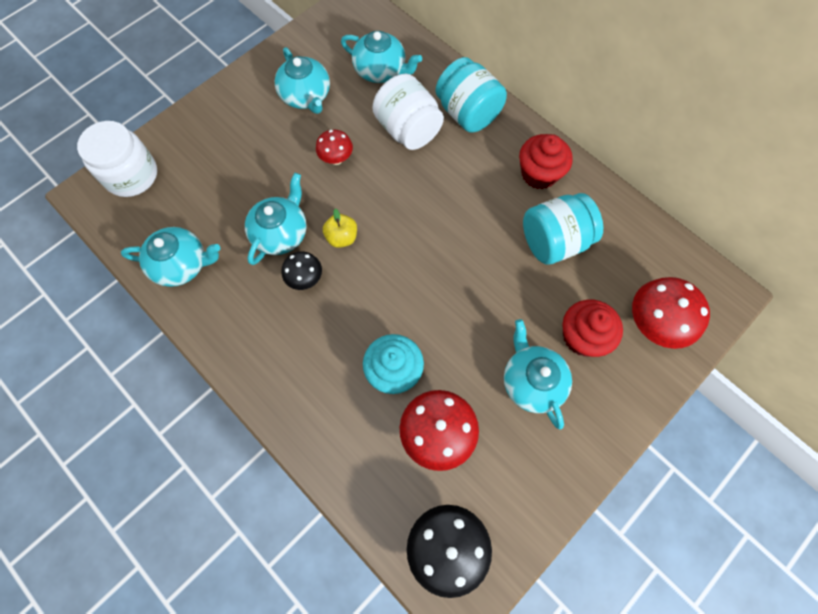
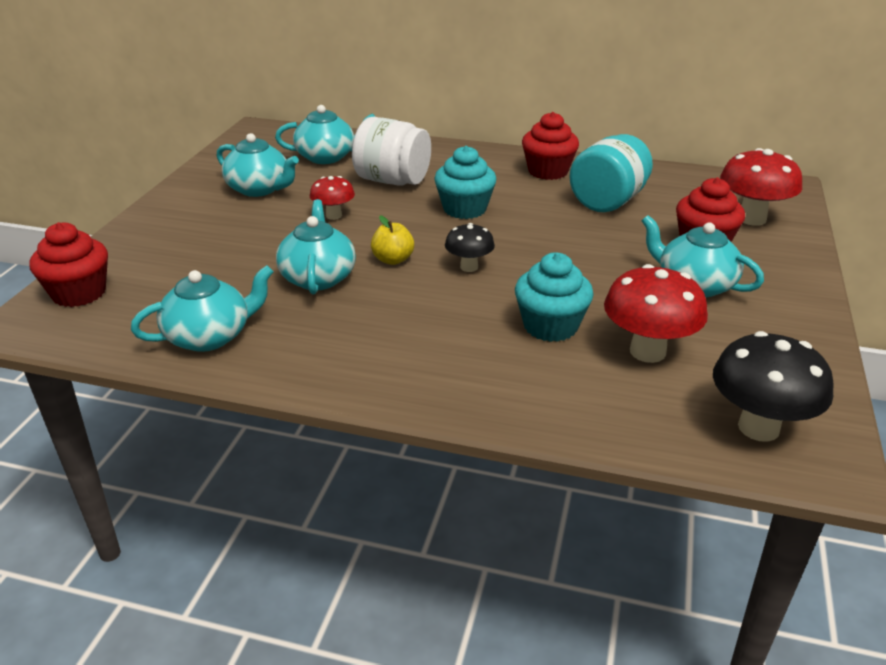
camera: 30 degrees left, 35 degrees down
(131, 175) = (79, 293): white jar -> red cupcake
(305, 279) = (380, 298): black mushroom -> black mushroom (469, 267)
(435, 197) = (464, 209): none -> turquoise cupcake
(467, 113) = (441, 158): turquoise jar -> none

